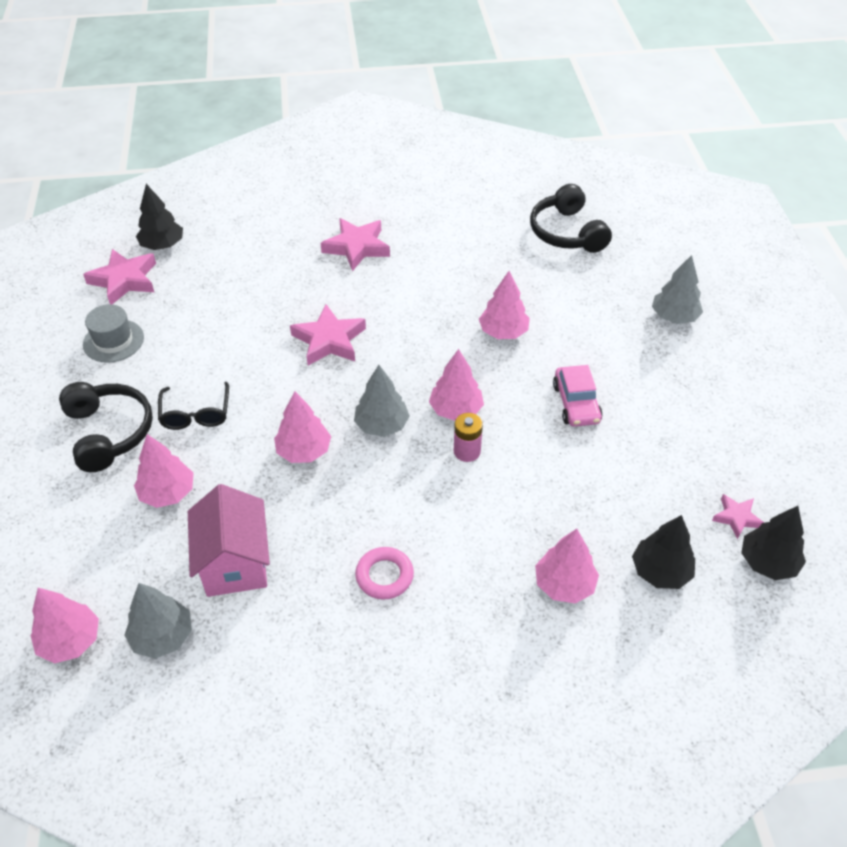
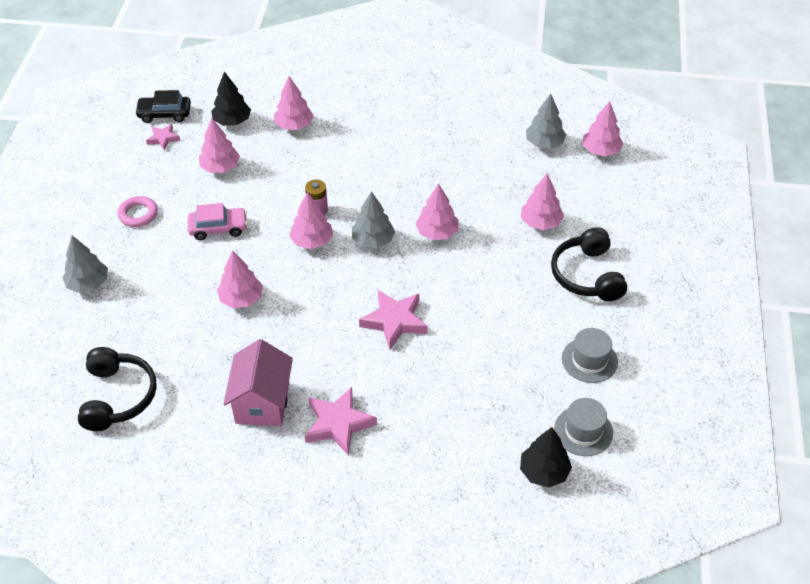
camera: 165 degrees left, 0 degrees up
(124, 280) = (583, 431): pink star -> grey hat
(196, 414) = (517, 277): black glasses -> none
(235, 563) = (496, 172): pink house -> pink house (262, 402)
(384, 576) = (402, 149): pink ring -> pink ring (138, 214)
(576, 403) = (218, 228): pink car -> pink car turned 75 degrees clockwise
(627, 488) = (220, 167): none -> pink tree
(768, 562) = (164, 114): black tree -> black car

